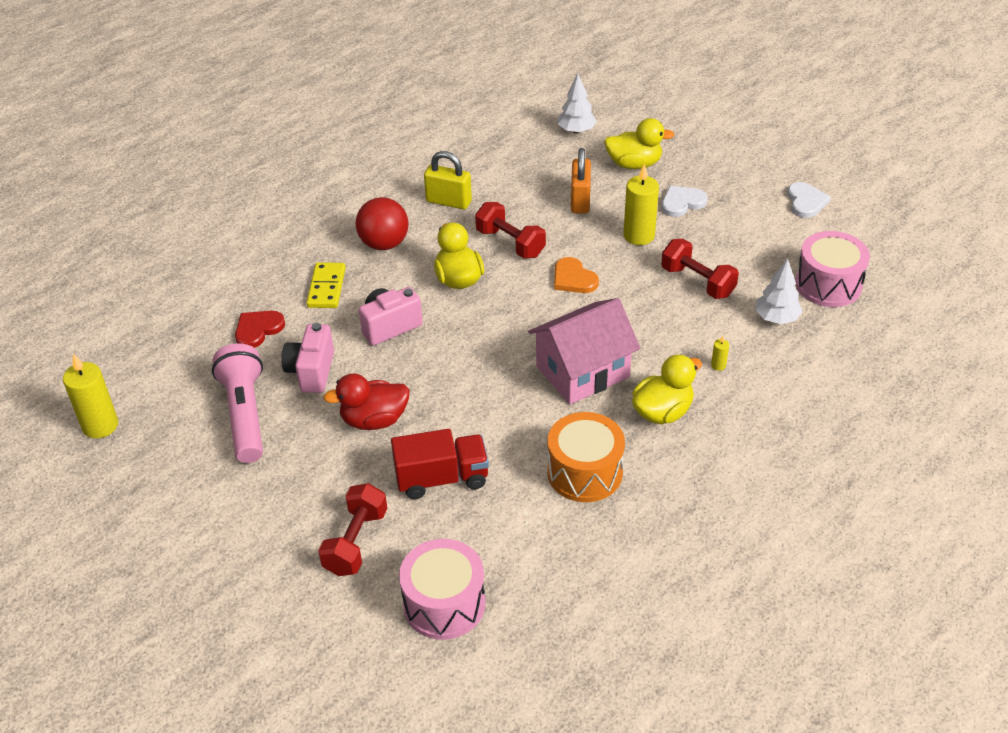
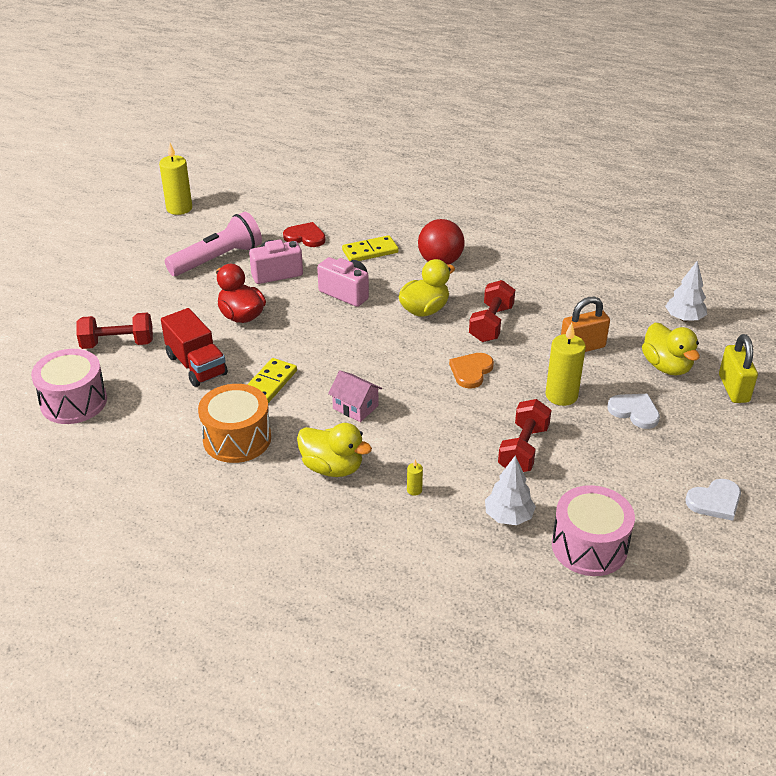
camera: 65 degrees right, 5 degrees down
(448, 202) = (518, 277): yellow padlock -> yellow padlock (733, 388)
(509, 426) = (269, 384): none -> yellow domino
(582, 372) = (355, 407): pink house -> pink house, size x0.51

